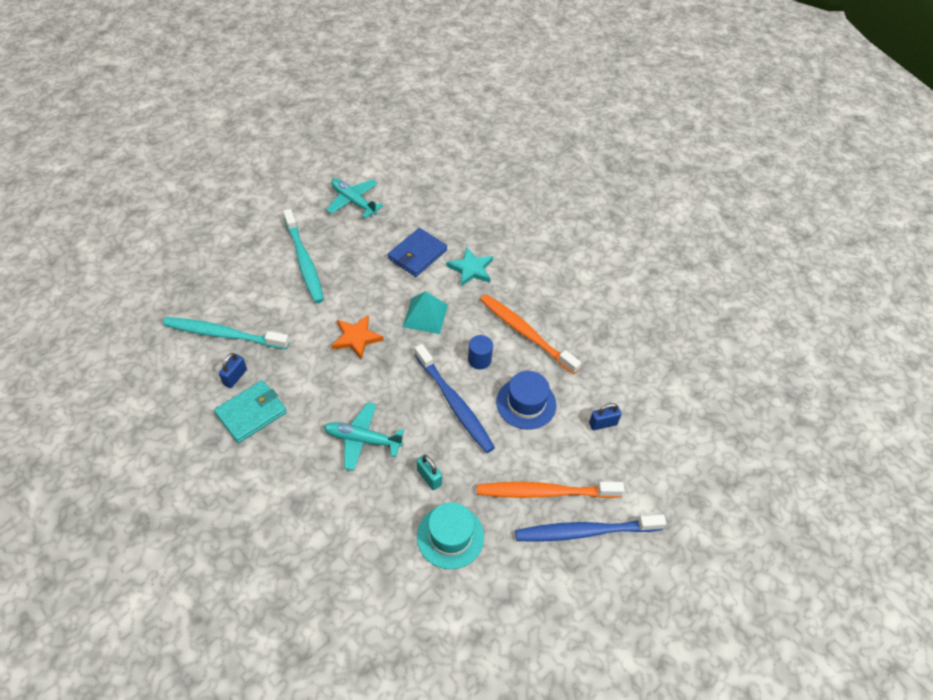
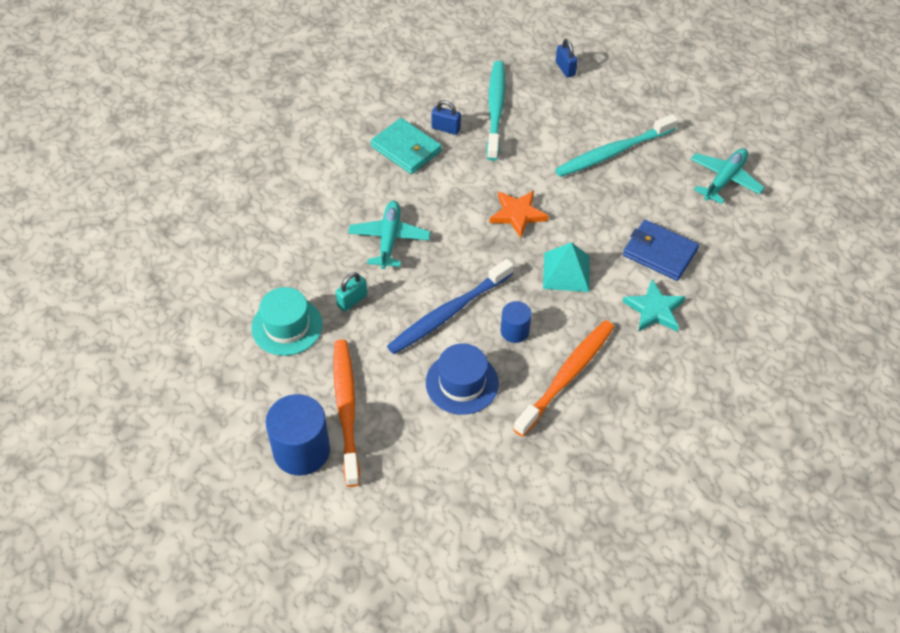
camera: 85 degrees right, 0 degrees up
(584, 531) = (301, 450): blue toothbrush -> blue cylinder
(603, 424) = (447, 467): blue padlock -> blue padlock (565, 69)

